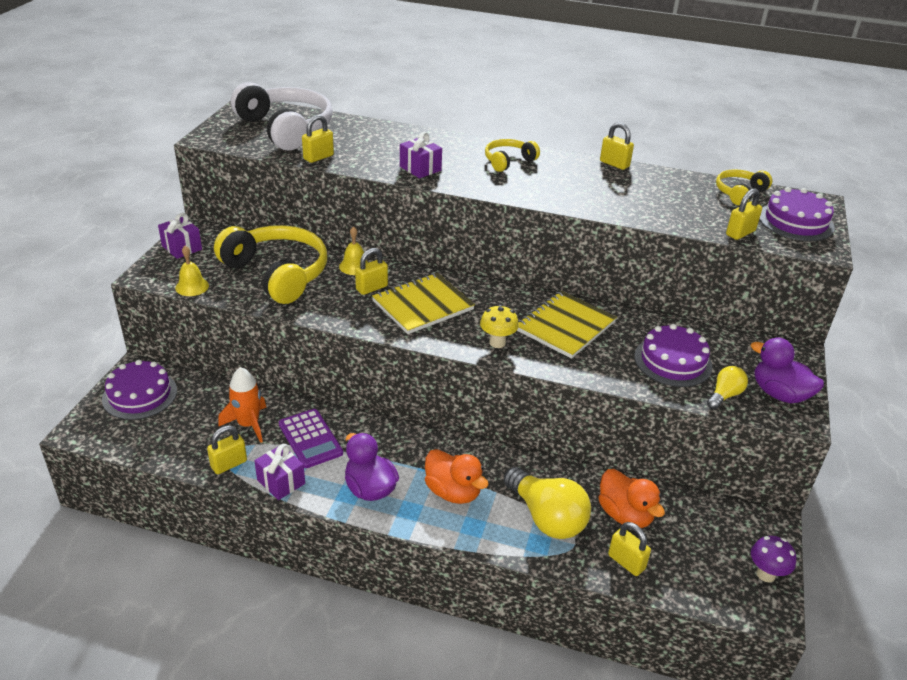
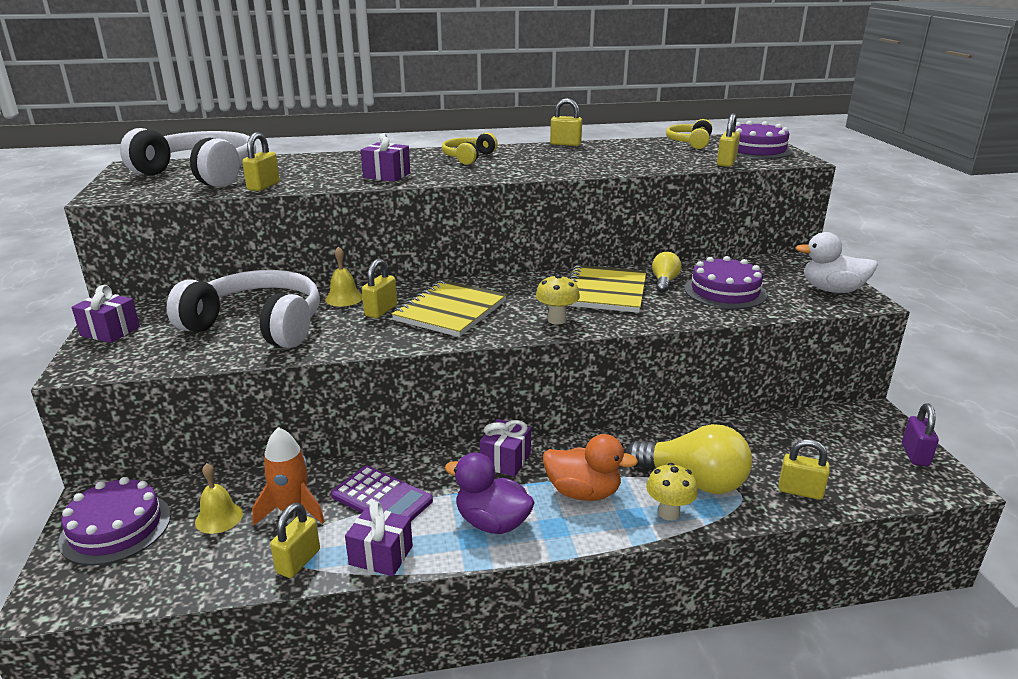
camera: 25 degrees left, 10 degrees down
(192, 286) = (154, 363): yellow bell -> yellow bell (219, 517)
(277, 274) = (257, 325): yellow headphones -> white headphones
(417, 442) = (505, 460): none -> purple gift
(503, 535) = (668, 513): none -> yellow mushroom
(625, 515) = (758, 452): orange duck -> none
(724, 395) = (794, 303): yellow light bulb -> yellow light bulb (664, 282)
(766, 574) = (915, 455): purple mushroom -> purple padlock
(779, 394) = (832, 290): purple duck -> white duck

